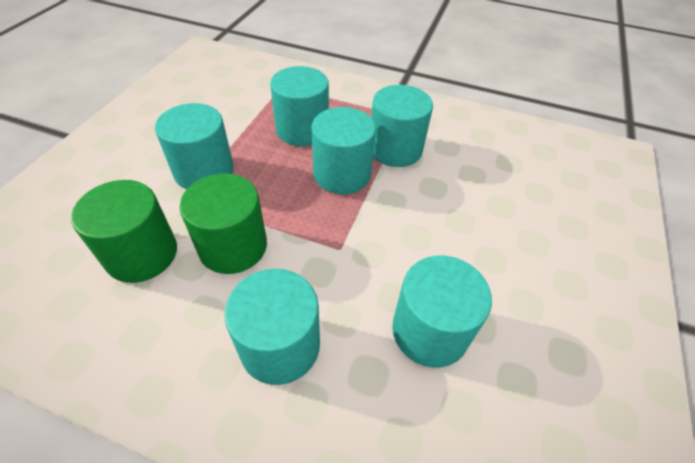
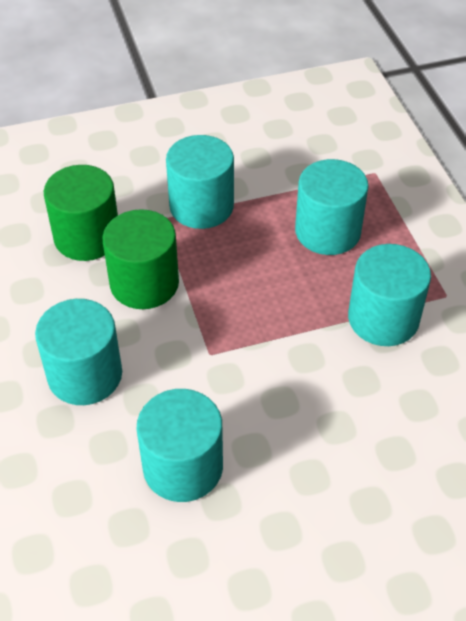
camera: 55 degrees right, 0 degrees up
(342, 174) = (300, 299): turquoise cylinder -> none

